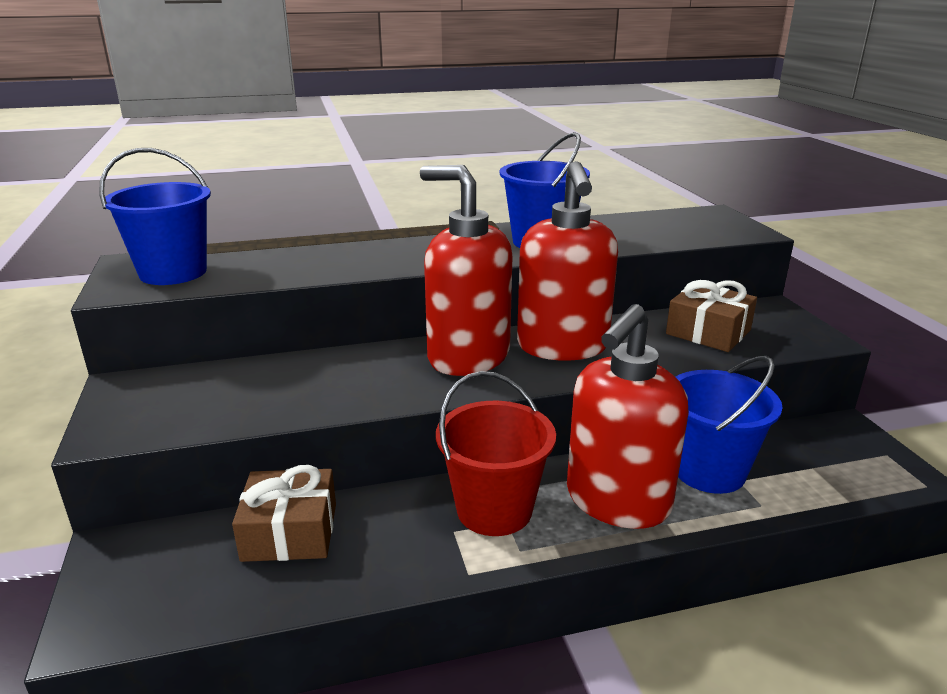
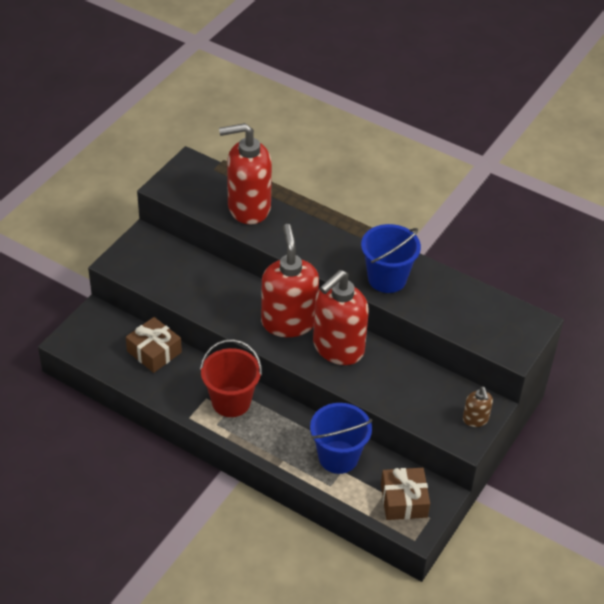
camera: 45 degrees right, 20 degrees up
(173, 272) = (197, 186): blue bucket -> none
(617, 501) = (279, 437): red soap dispenser -> red soap dispenser (248, 207)
(708, 332) = (421, 393): brown gift -> brown gift (404, 500)
(787, 321) = (475, 419): none -> brown soap dispenser

